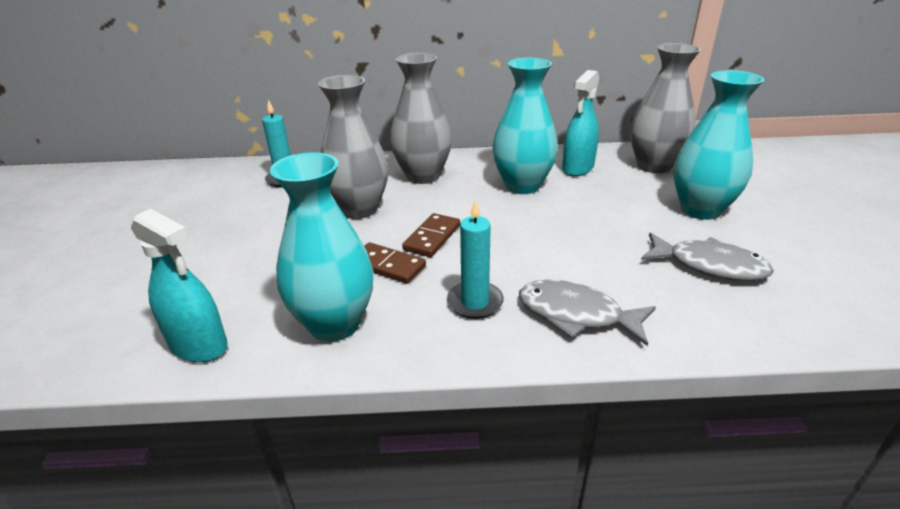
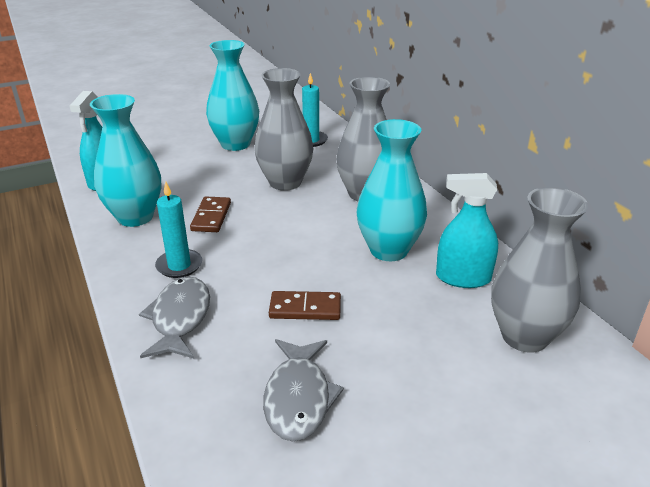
camera: 65 degrees right, 0 degrees up
(432, 237) = (261, 225): brown domino -> brown domino (305, 308)
(700, 210) = (428, 385): turquoise vase -> turquoise vase (235, 144)

